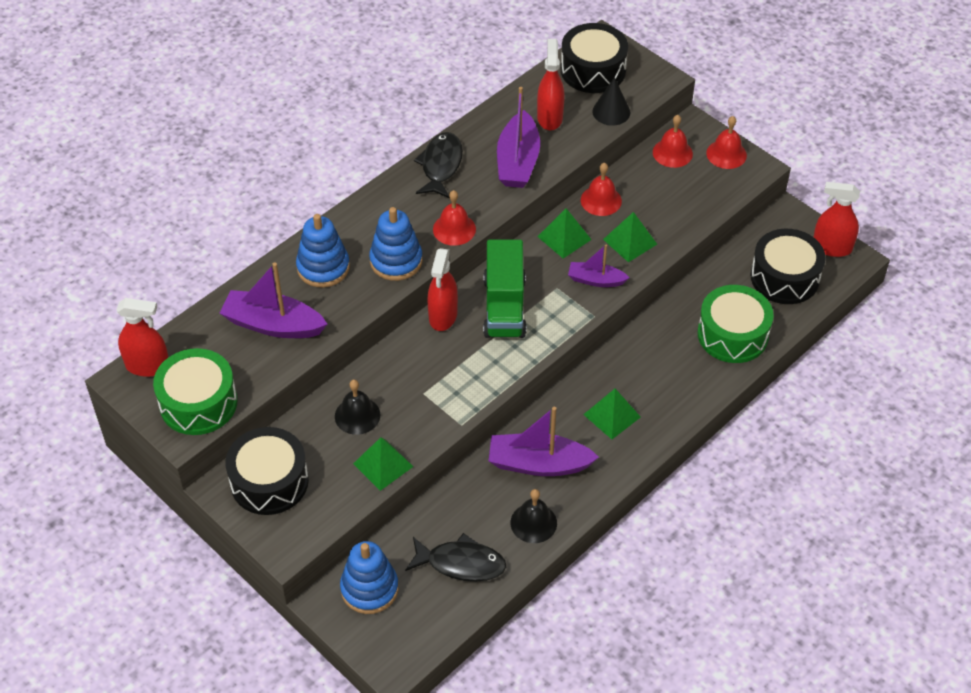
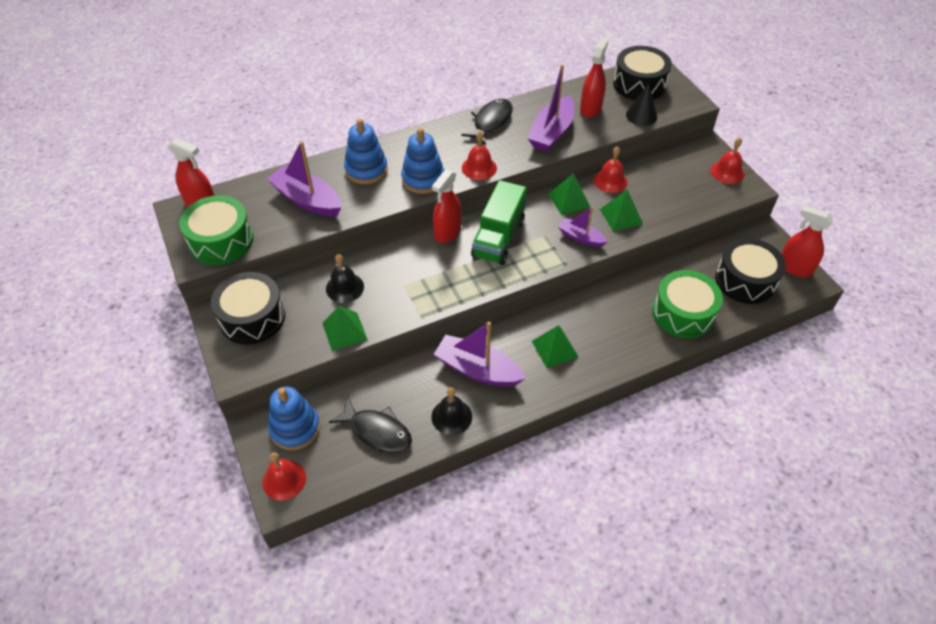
camera: 20 degrees right, 0 degrees up
(672, 153) = (683, 161): red bell -> red bell (284, 480)

